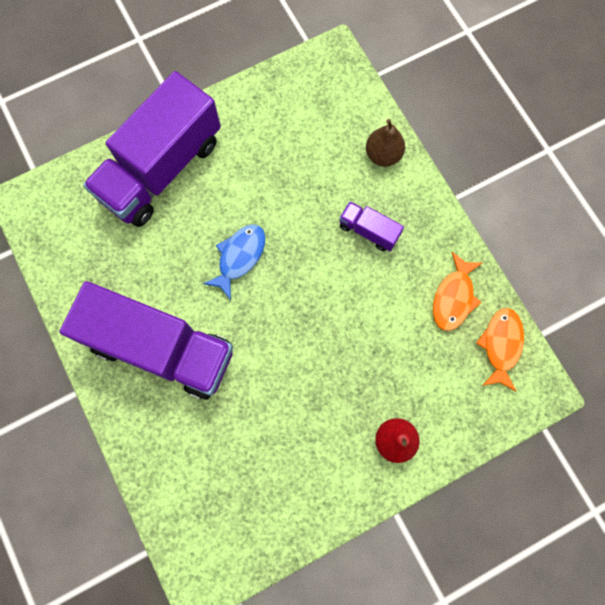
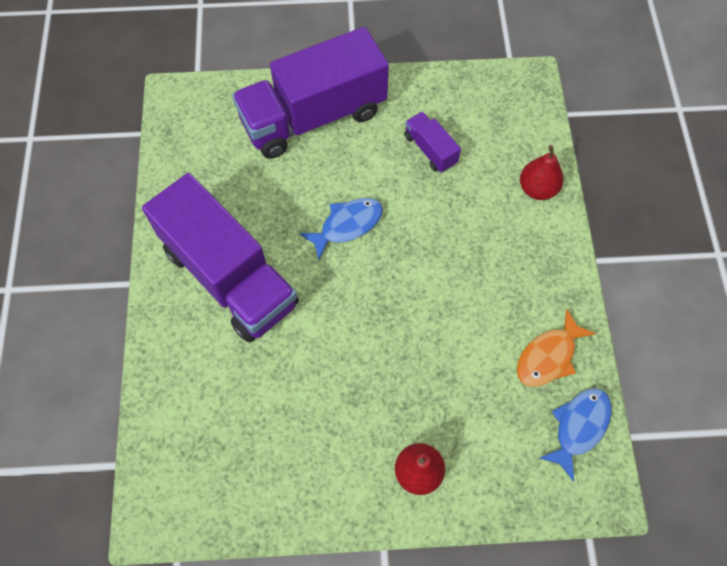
camera: 25 degrees right, 10 degrees down
(368, 231) = (488, 254): purple truck -> purple truck (430, 149)
(383, 154) = (537, 189): brown pear -> red pear
(501, 345) = (578, 427): orange fish -> blue fish

